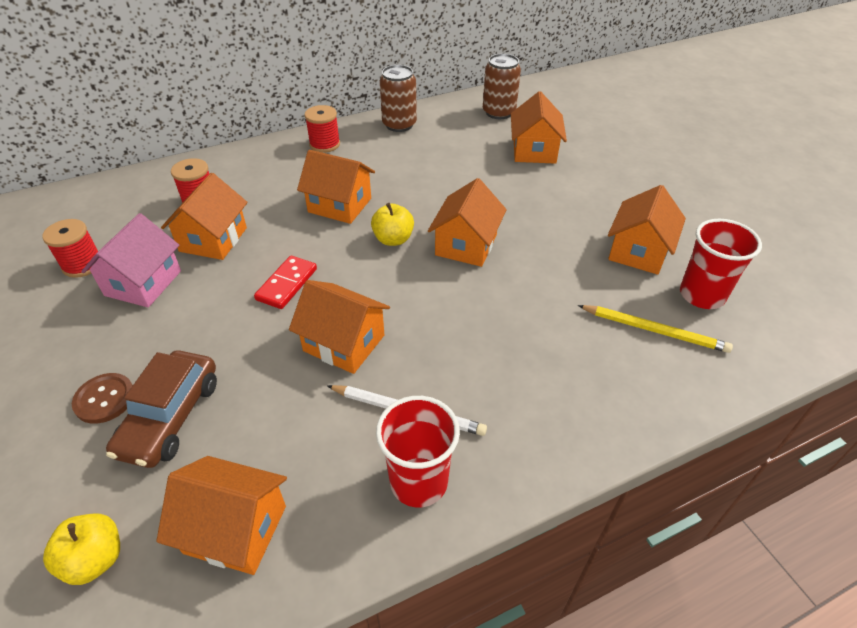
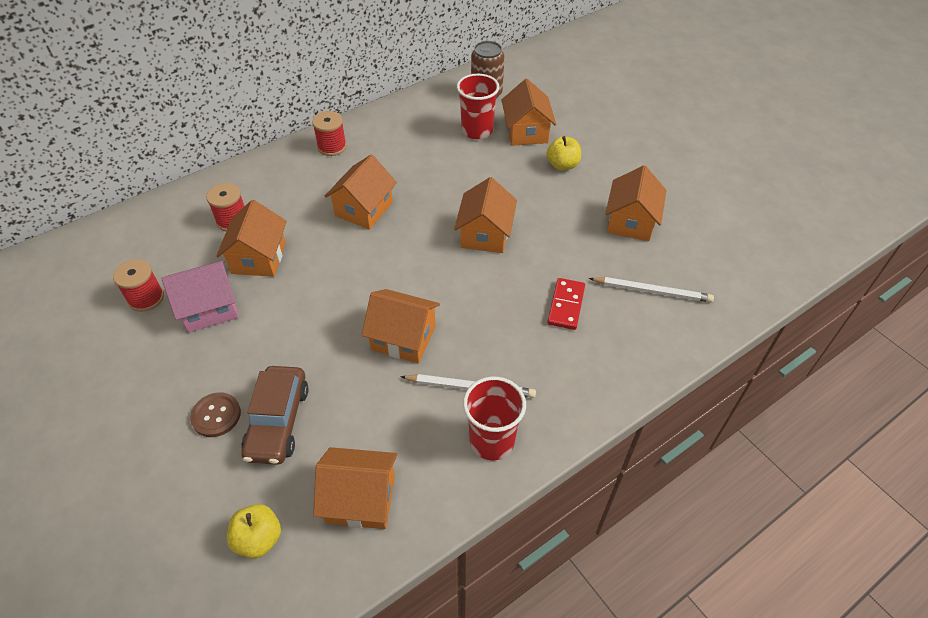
camera: 10 degrees left, 5 degrees up
(143, 283) = (210, 308): pink house -> pink house turned 60 degrees clockwise
(287, 284) = (339, 292): red domino -> red domino (566, 305)
(340, 205) = (364, 209): orange house -> orange house turned 75 degrees counterclockwise
(393, 239) = (420, 237): yellow apple -> yellow apple (562, 165)
(399, 125) = (396, 117): brown can -> none
(654, 330) = (652, 291): yellow pencil -> white pencil
(702, 295) = (686, 255): red cup -> red cup (477, 131)

